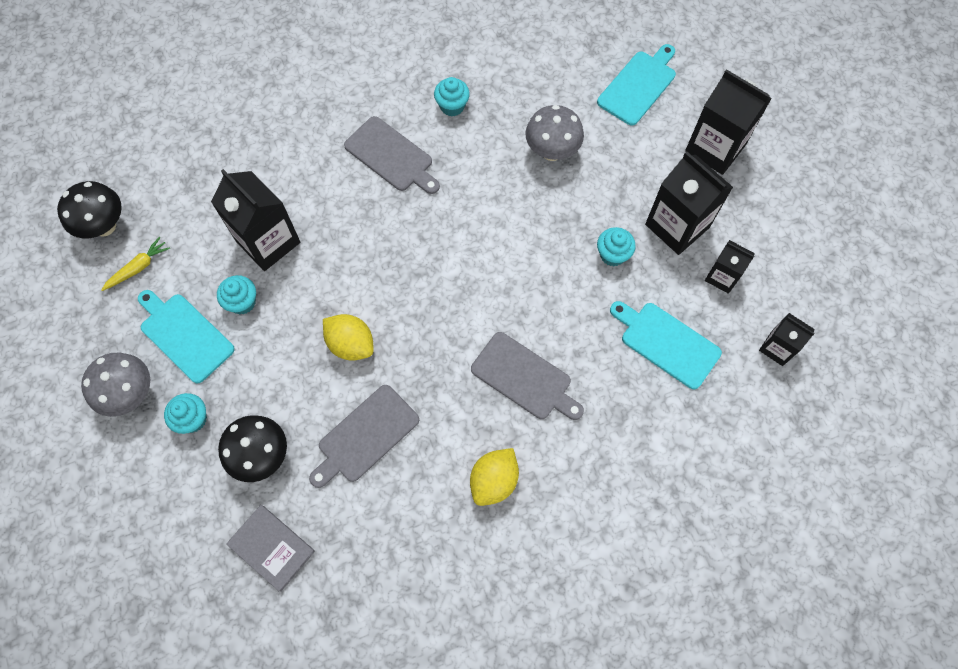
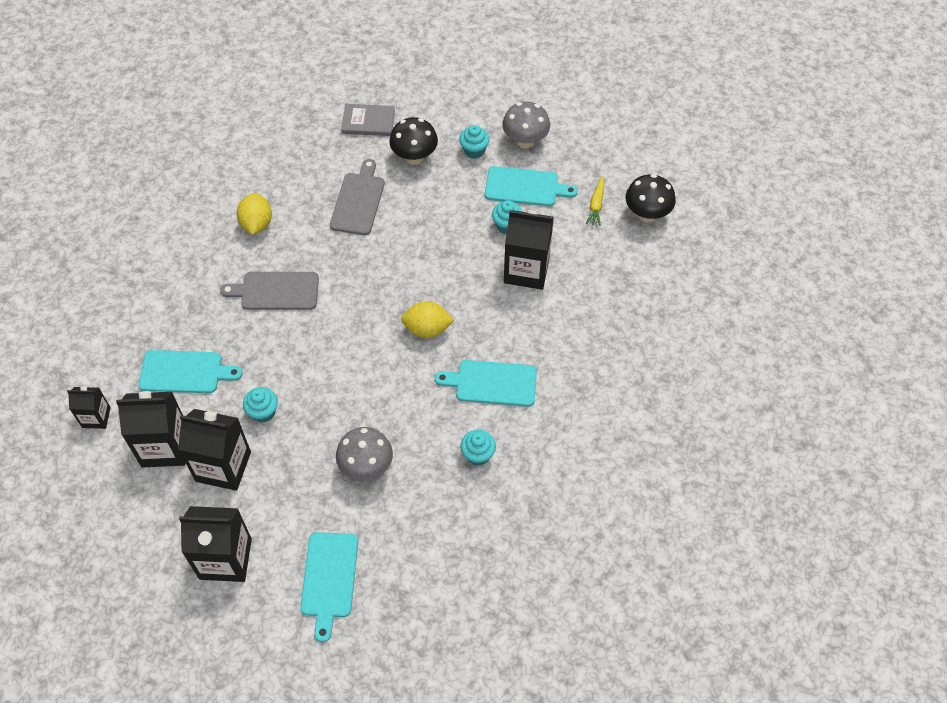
camera: 145 degrees right, 10 degrees down
(351, 344) = (411, 243): yellow lemon -> yellow lemon (427, 329)
(391, 156) = (492, 383): grey cutting board -> turquoise cutting board
(722, 277) = (165, 446): black carton -> black carton, size x1.77

